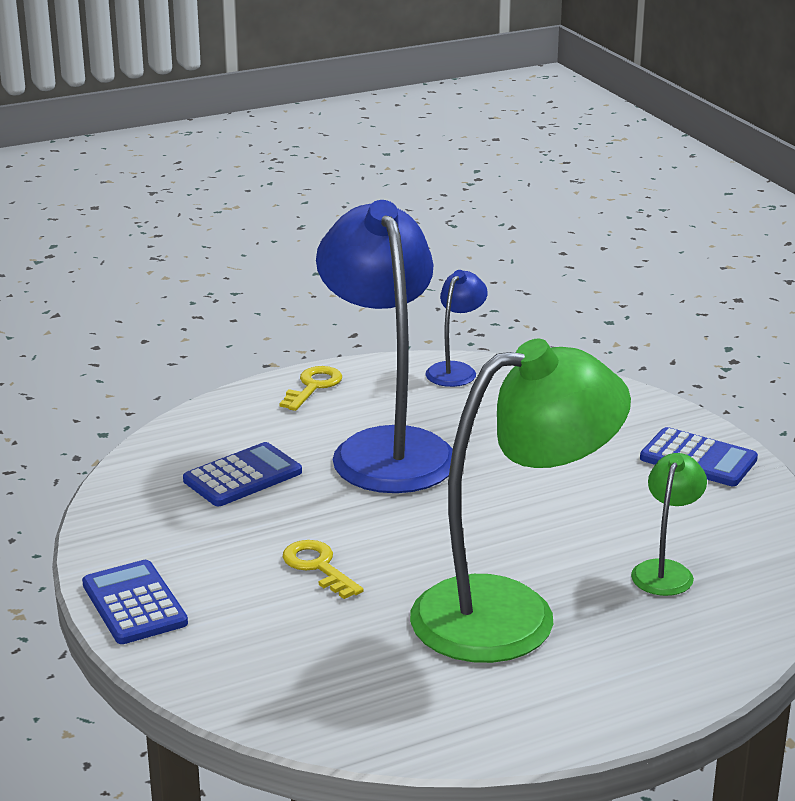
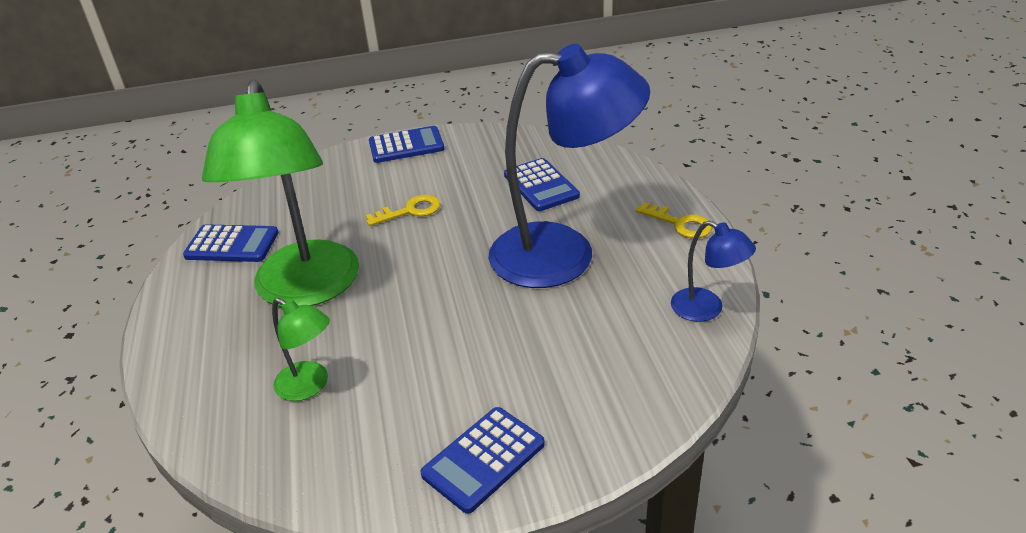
camera: 105 degrees right, 10 degrees up
(435, 710) = (232, 244): none -> blue calculator

